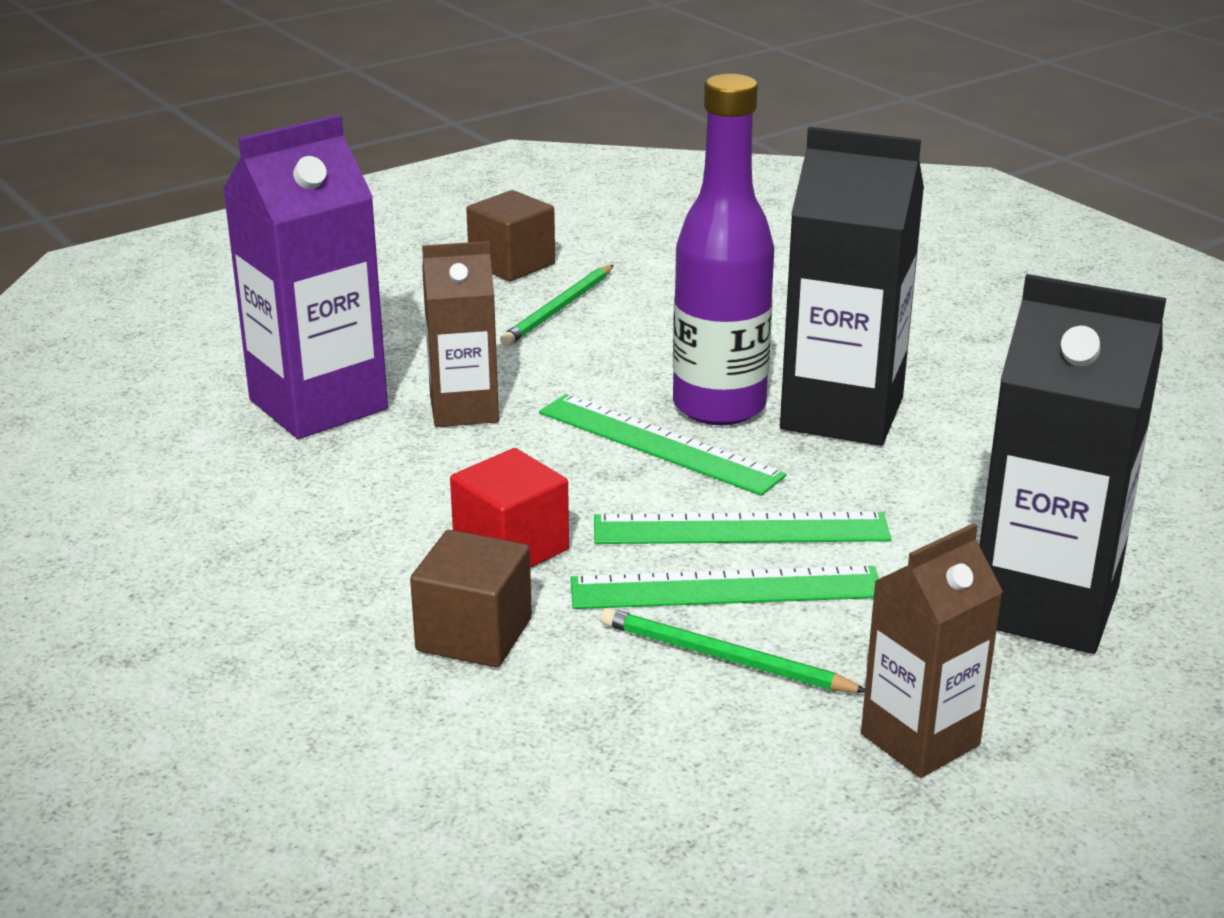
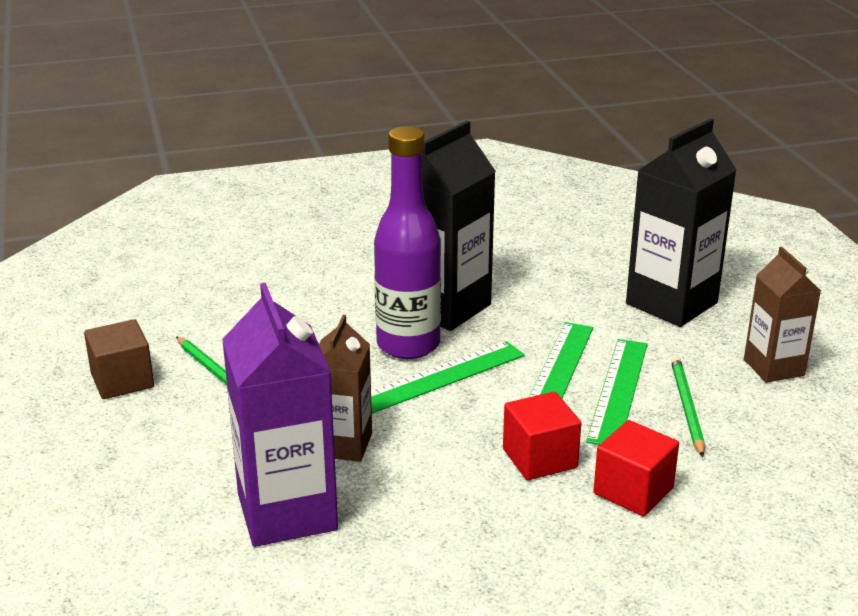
camera: 70 degrees left, 0 degrees up
(474, 634) = (633, 491): brown cube -> red cube
(724, 658) = (686, 407): green pencil -> green pencil turned 135 degrees clockwise

